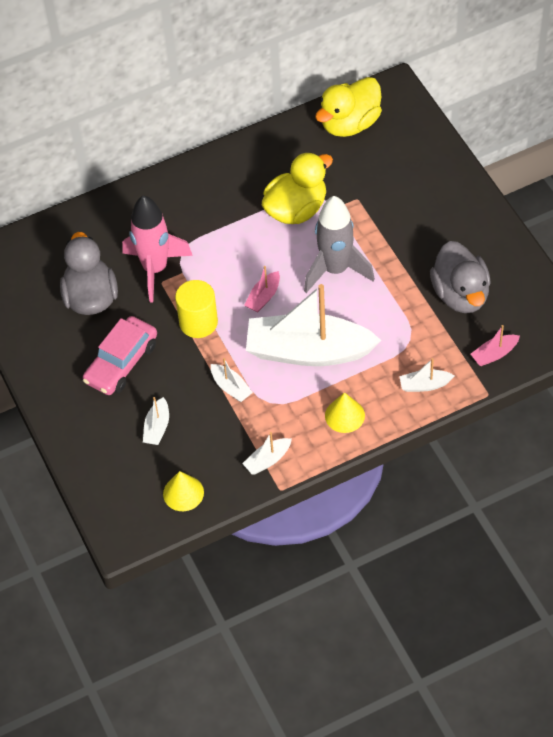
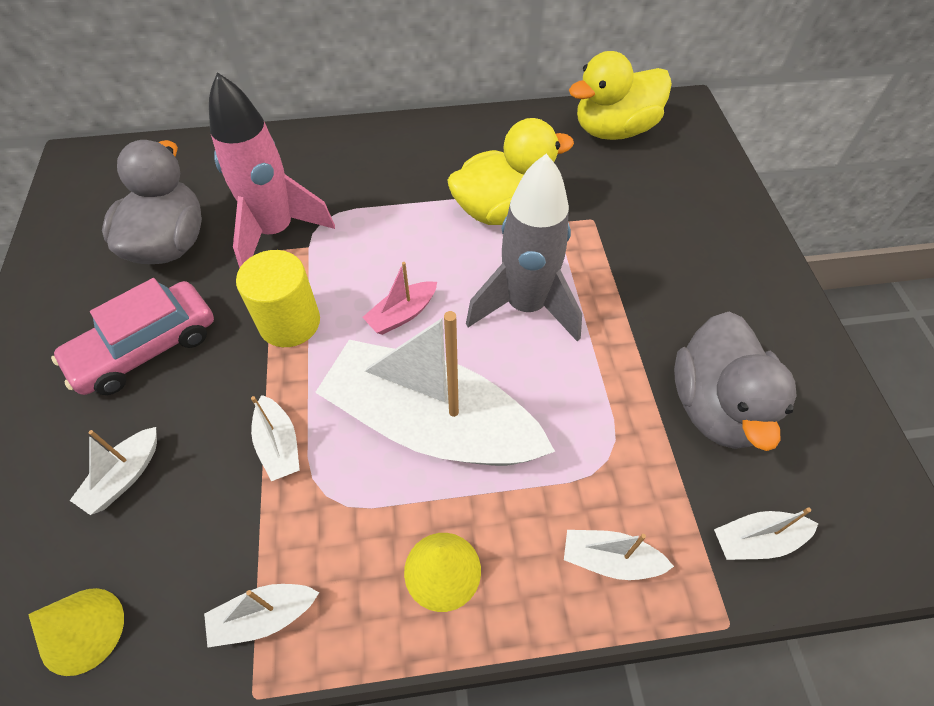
camera: 15 degrees right, 0 degrees up
(494, 354) = (757, 540): pink boat -> white boat

